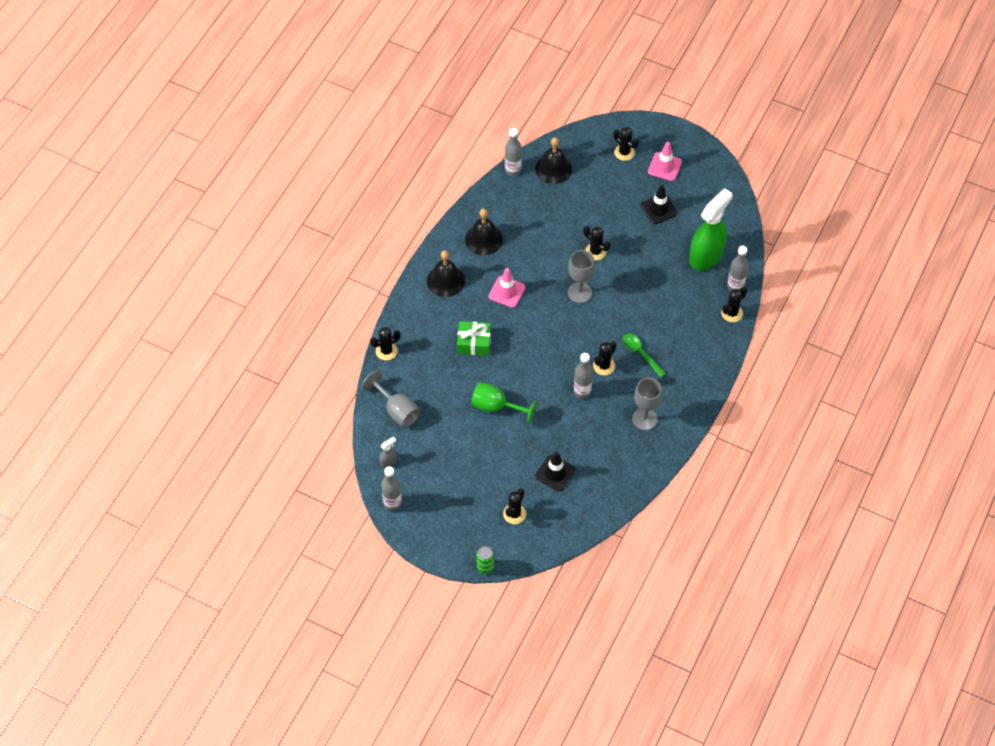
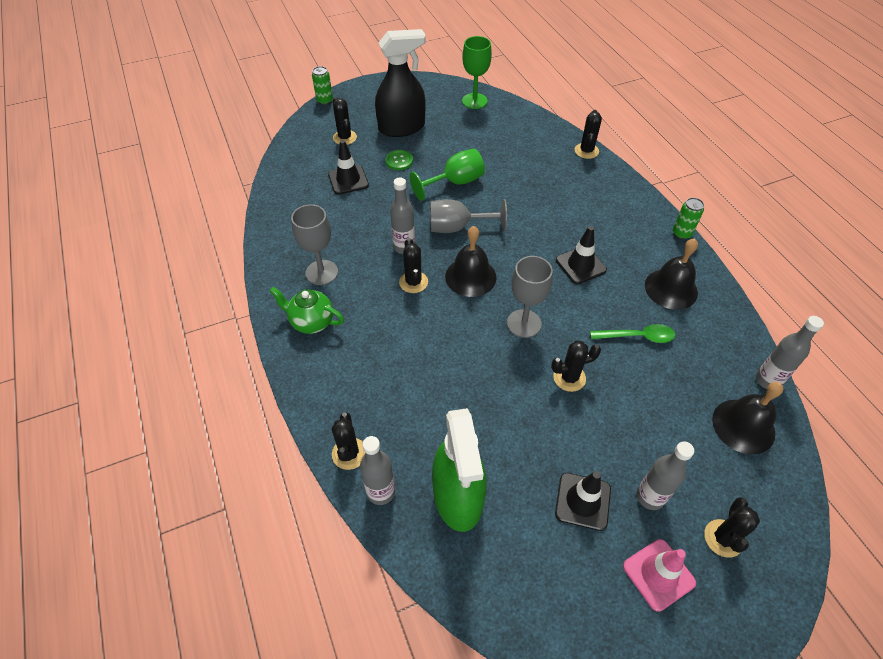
camera: 130 degrees right, 5 degrees down
(388, 461) = (474, 101): grey spray bottle -> green goblet
(392, 503) = (435, 86): grey bottle -> grey bottle (650, 497)
(397, 410) = (517, 127): grey goblet -> grey goblet (457, 227)
(427, 256) = (681, 233): none -> green can
(445, 281) = (636, 229): black bell -> black bell (470, 276)
(467, 485) = (402, 127): none -> black spray bottle
(474, 343) = (540, 207): green gift -> none
(506, 458) = (399, 161): none -> green button
(507, 292) = (580, 265): pink traffic cone -> black traffic cone
(624, 152) = (723, 538): black cactus -> black cactus turned 60 degrees counterclockwise
(640, 353) = (395, 322): green spoon -> green spoon (637, 337)
(682, 393) = (311, 322): none -> green teapot

